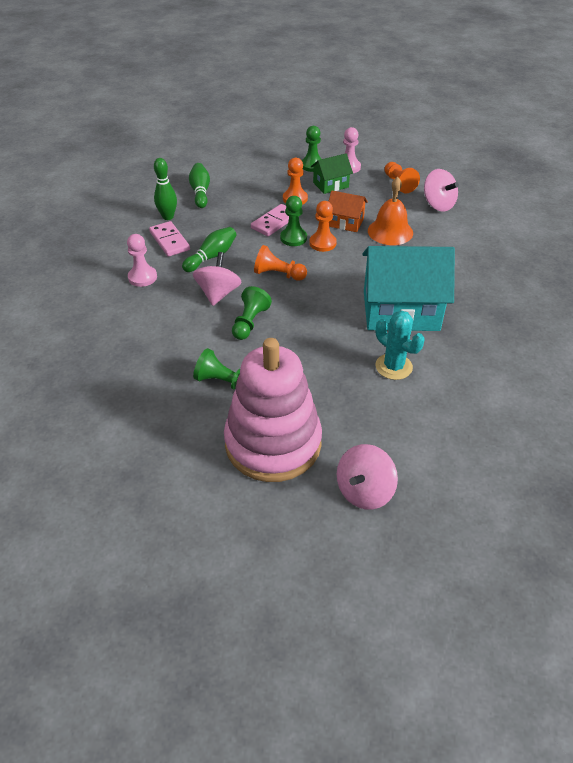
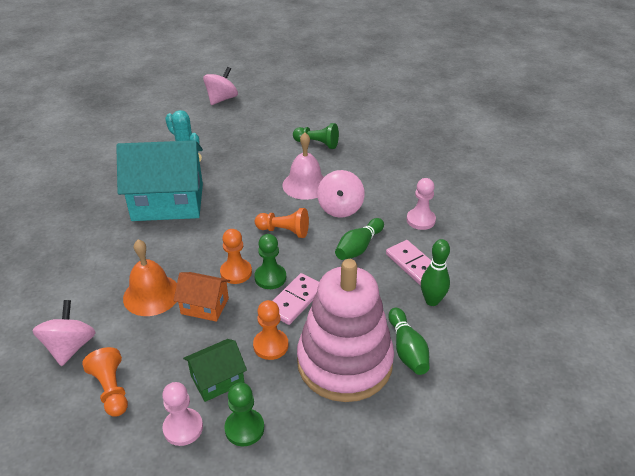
camera: 175 degrees right, 5 degrees down
(249, 322) = (305, 185): green pawn -> pink bell
(273, 443) = (277, 115): pink stacking toy -> pink stacking toy (344, 362)
(438, 205) = (70, 347): pink spinning top -> pink spinning top turned 45 degrees clockwise

